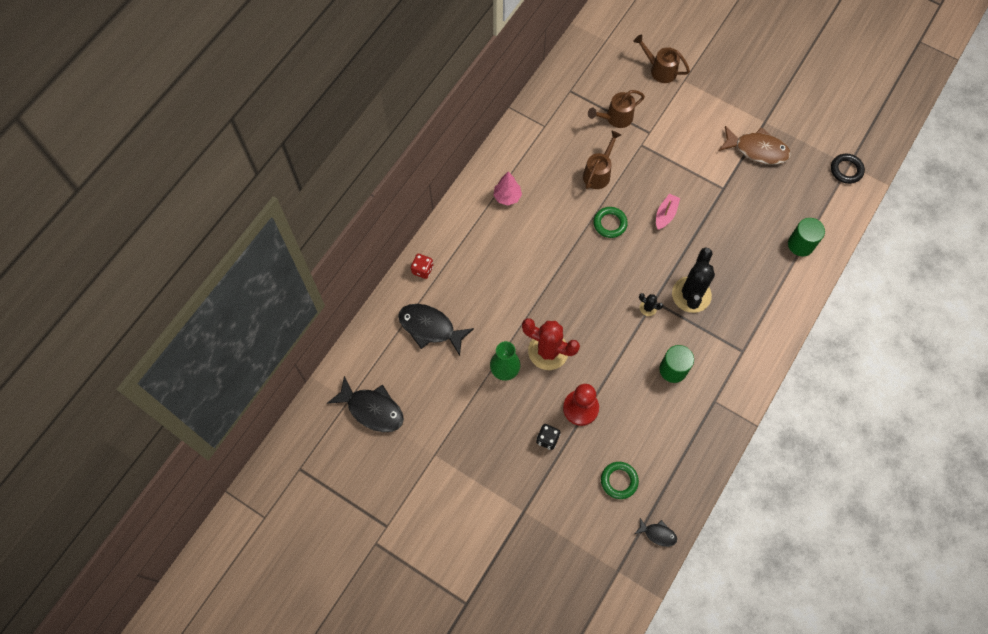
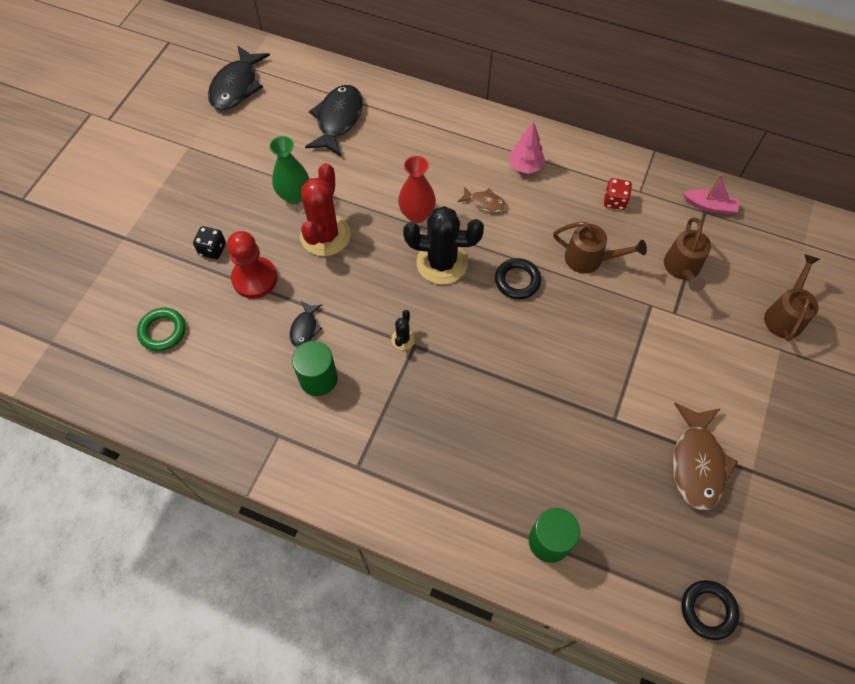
camera: 80 degrees right, 5 degrees down
(422, 270) = (408, 102): red dice -> red dice (615, 201)
(537, 232) = (484, 203): none -> brown fish
(539, 281) = (417, 215): none -> red vase
(610, 223) = (517, 281): green ring -> black ring
(615, 118) = (682, 269): brown watering can -> brown watering can turned 135 degrees counterclockwise
(657, 534) = (94, 382): black fish -> black fish (305, 328)
(665, 214) = (549, 346): pink boat -> pink boat (709, 206)
(691, 295) = (433, 391): black cactus -> black cactus (442, 263)

